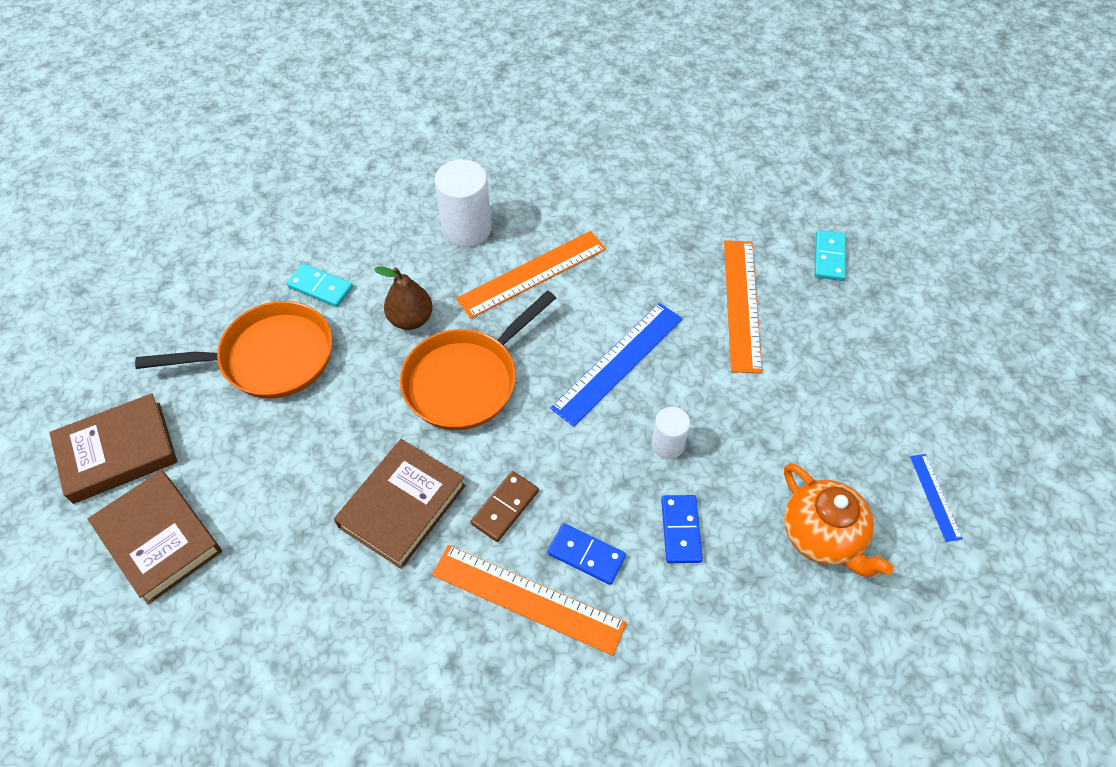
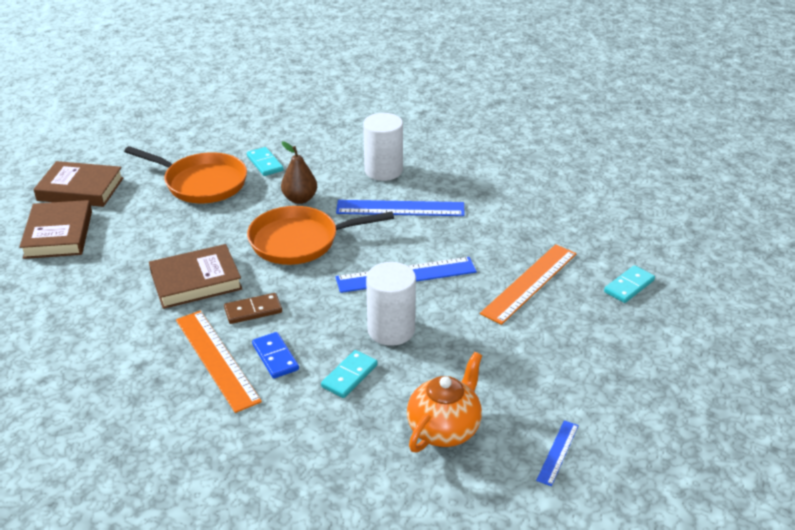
camera: 35 degrees right, 20 degrees down
(532, 273) = (400, 208): orange ruler -> blue ruler
(667, 444) = (391, 330): white cylinder -> white cylinder, size x1.73
(681, 530) = (349, 376): blue domino -> turquoise domino
(822, 536) = (444, 429): orange teapot -> orange teapot turned 150 degrees counterclockwise

